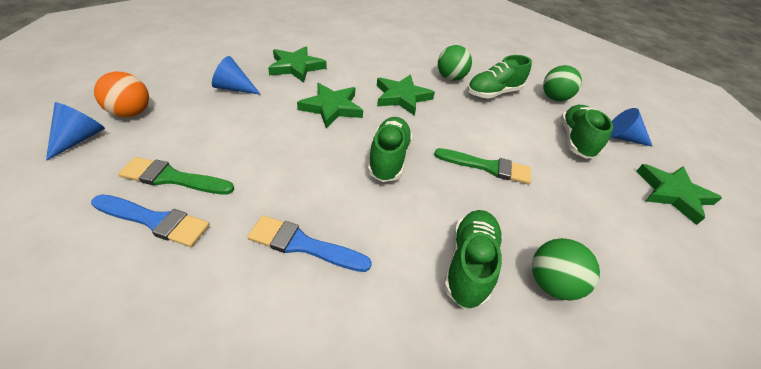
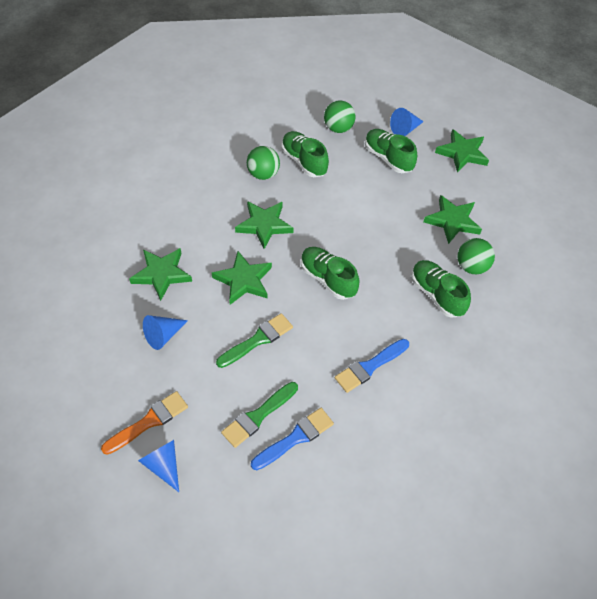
camera: 50 degrees left, 10 degrees up
(131, 113) = (149, 422): orange ball -> orange brush
(487, 167) = (375, 229): green brush -> green brush (257, 340)
(493, 93) = (304, 161): green shoe -> green shoe turned 135 degrees clockwise
(583, 228) = (452, 221): none -> green star

